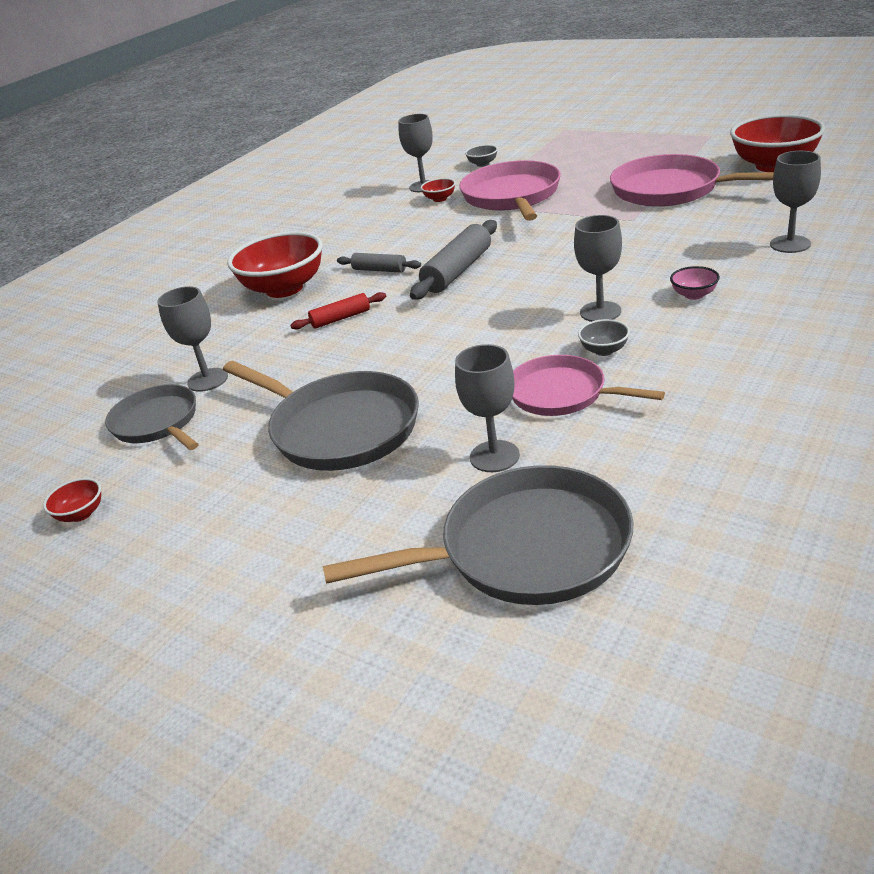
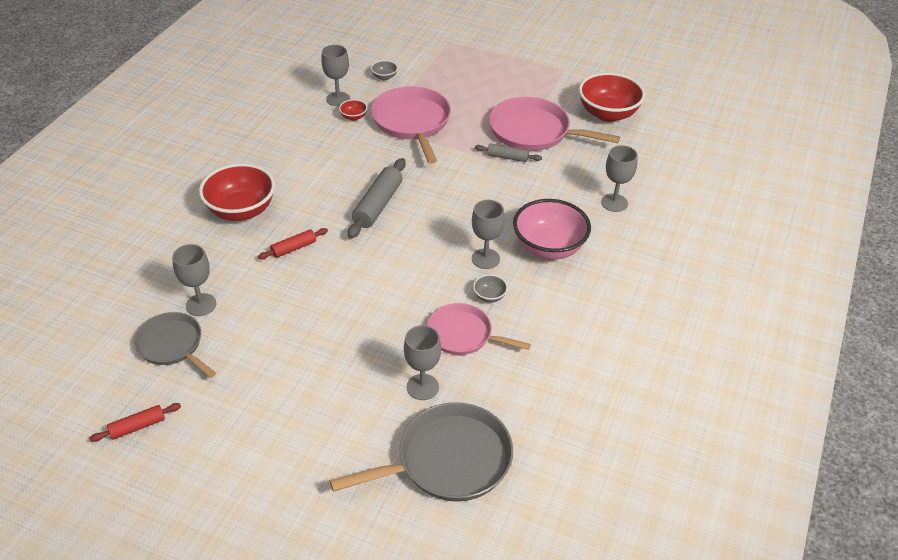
camera: 15 degrees left, 10 degrees up
(81, 514) = (137, 427): red bowl -> red rolling pin
(340, 428) = (312, 357): grey pan -> none
(379, 270) = (316, 197): grey rolling pin -> grey rolling pin (507, 157)
(694, 295) = (549, 248): pink bowl -> pink bowl, size x2.33

